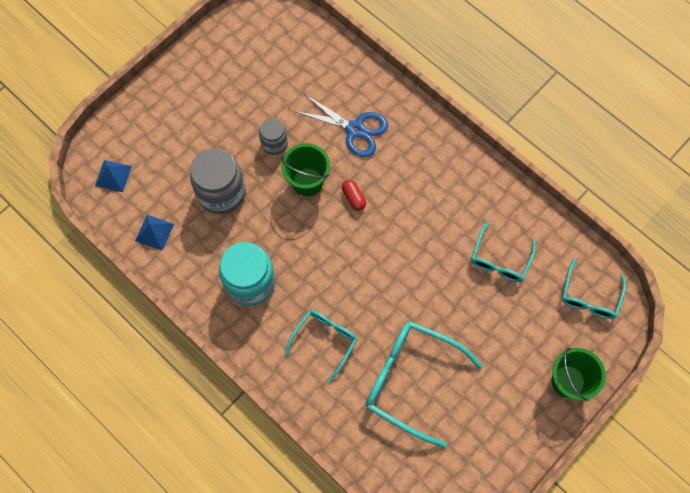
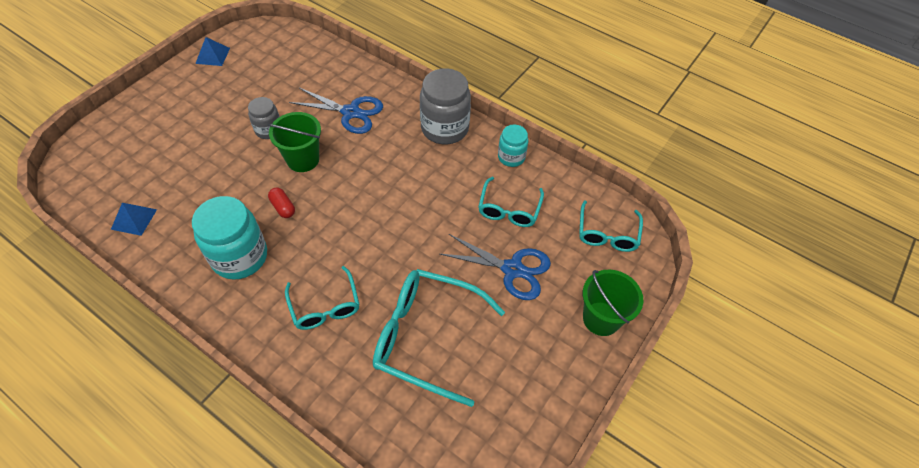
camera: 10 degrees left, 15 degrees down
(113, 176) = (93, 172): blue pyramid -> blue pyramid (213, 55)
(221, 193) = (211, 176): grey jar -> grey jar (444, 128)
(325, 340) = (325, 306): turquoise glasses -> turquoise glasses turned 135 degrees clockwise
(353, 198) = (351, 169): red capsule -> red capsule (283, 207)
(495, 323) = (512, 269): none -> blue scissors
(510, 200) = (511, 157): none -> turquoise jar

